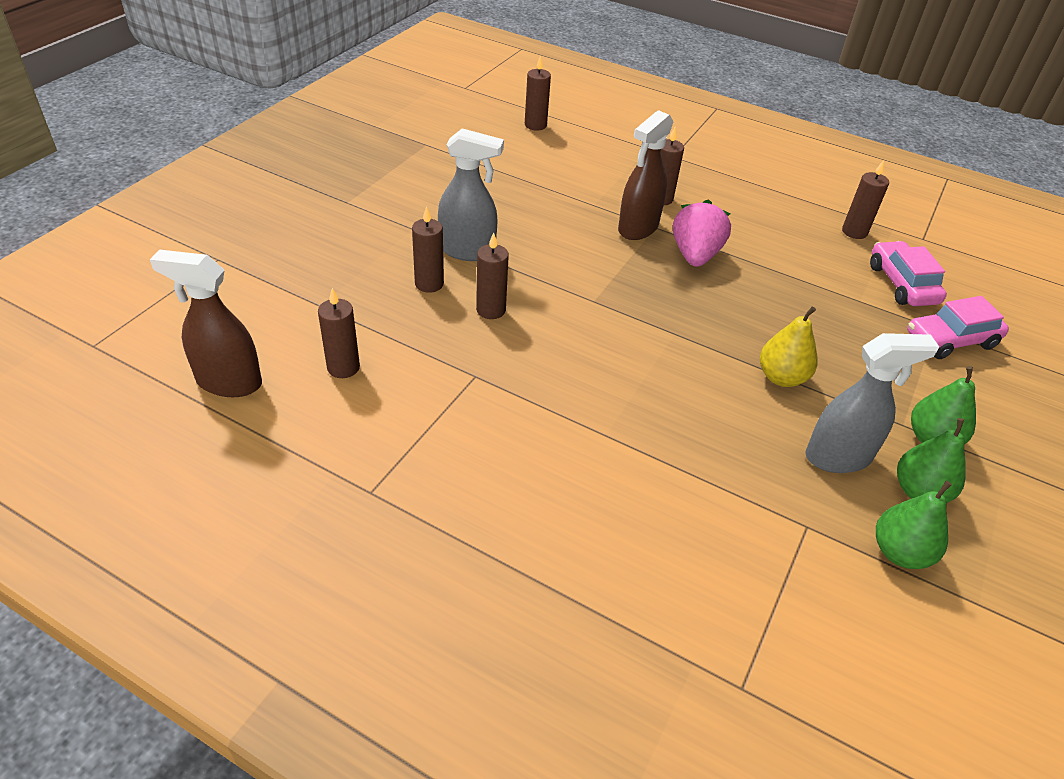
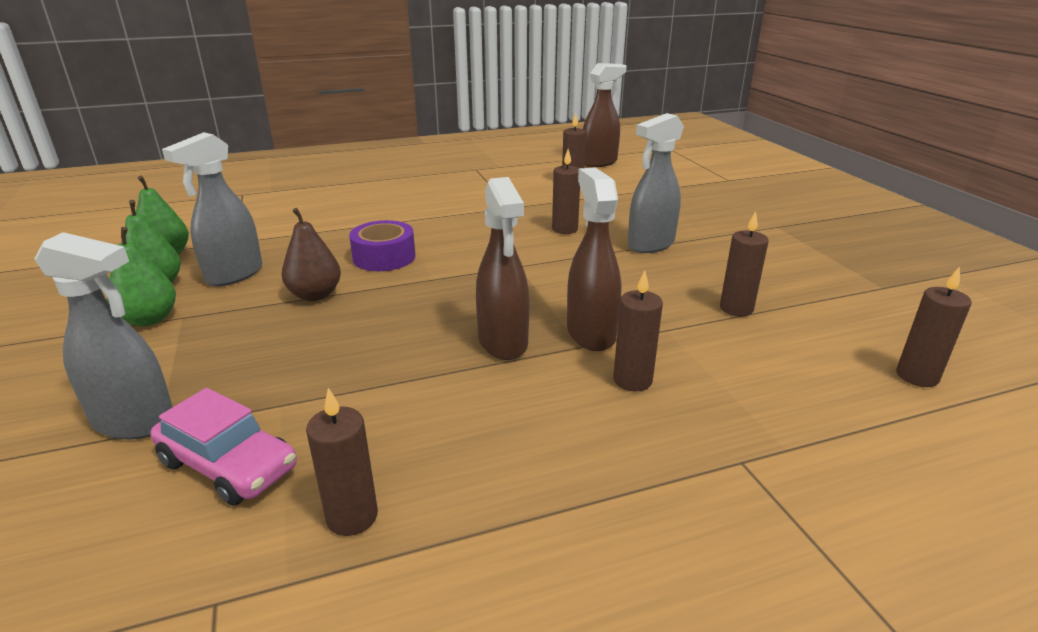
camera: 135 degrees right, 15 degrees down
(429, 284) = (623, 221): brown candle -> brown candle (736, 308)
(685, 386) = (384, 257): none -> purple tape
(695, 255) = (503, 342): pink strawberry -> brown spray bottle
(781, 377) = (315, 295): yellow pear -> brown pear
(950, 340) = (135, 422): pink car -> grey spray bottle

